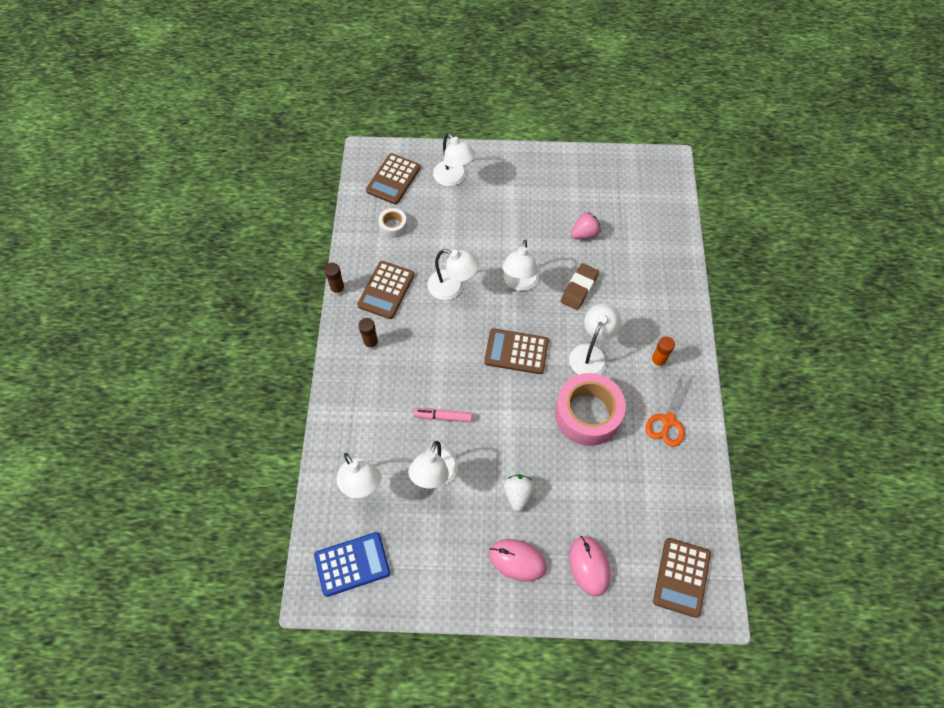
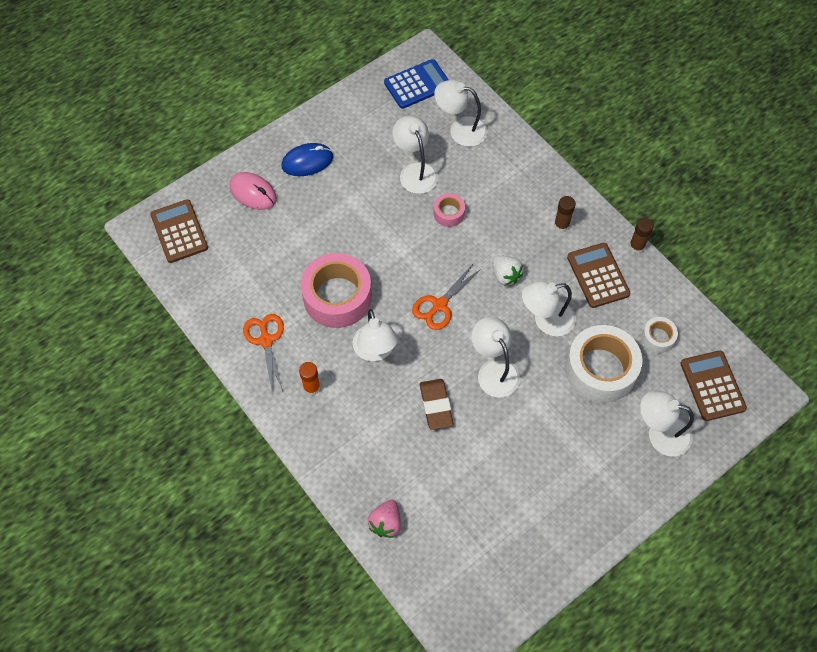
camera: 140 degrees right, 0 degrees up
(352, 564) = (417, 84): blue calculator -> blue calculator turned 150 degrees counterclockwise
(443, 417) = (449, 213): pink marker -> pink tape
(450, 234) = (600, 370): none -> white tape
(516, 351) = (439, 305): brown calculator -> orange scissors
(517, 560) = (307, 161): pink mouse -> blue mouse
(518, 494) = (343, 201): white strawberry -> white strawberry (505, 275)
(584, 234) = (480, 471): pink strawberry -> pink strawberry (386, 523)

